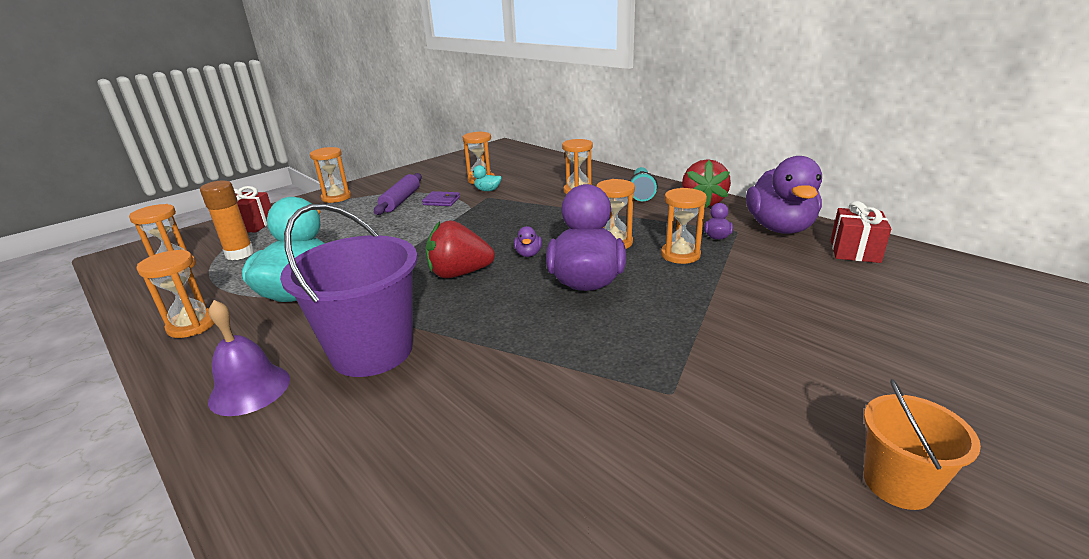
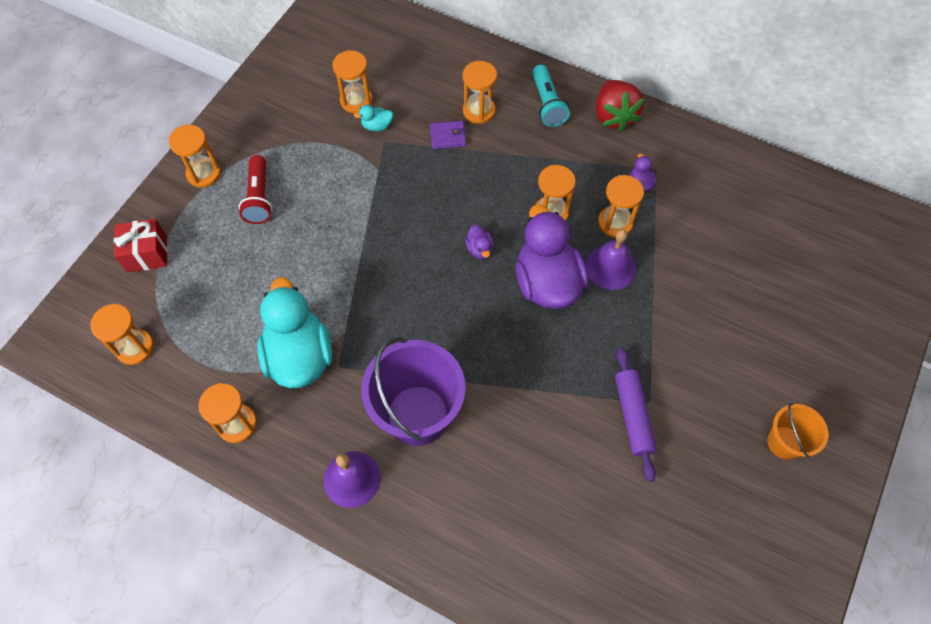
camera: 20 degrees left, 35 degrees up
(240, 254) = (184, 310): orange glue stick -> none
(364, 210) = (259, 197): none -> red flashlight
(400, 200) = (288, 167): purple rolling pin -> purple rolling pin (632, 416)
(441, 201) = (336, 160): purple wallet -> purple wallet (447, 136)
(459, 274) = (431, 295): red strawberry -> none
(663, 280) = (610, 267): none -> purple bell
(779, 228) = (692, 157): purple duck -> none
(854, 251) = (756, 187): red gift -> none

